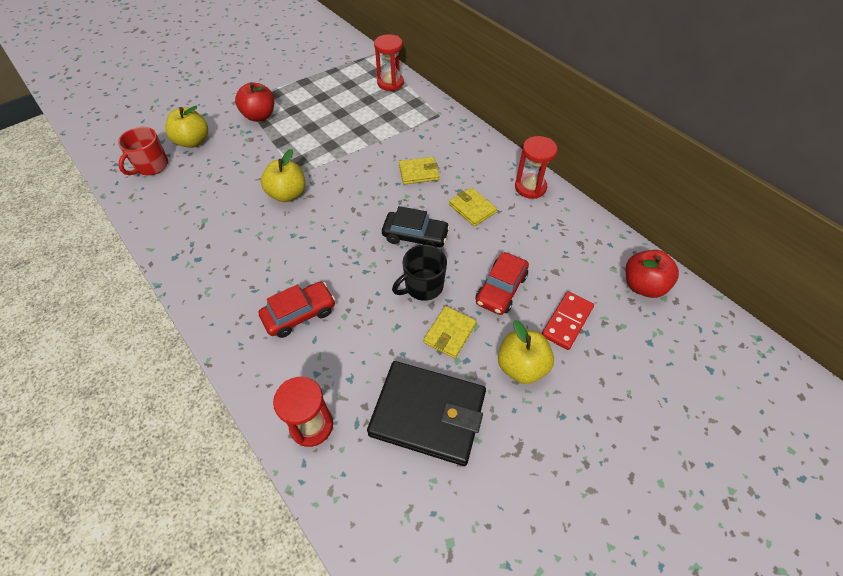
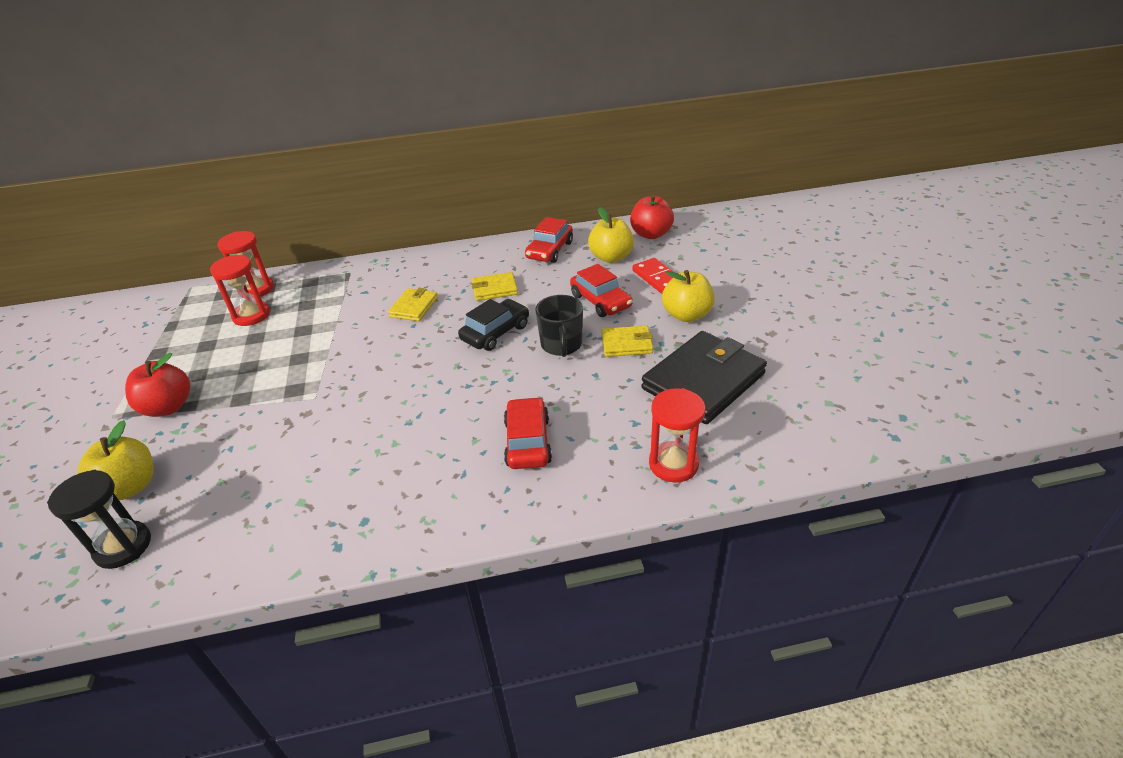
camera: 60 degrees left, 15 degrees down
(151, 166) = (123, 546): red mug -> black hourglass
(287, 194) = (339, 412): yellow apple -> yellow apple (611, 257)
(449, 333) = (626, 344): yellow wallet -> yellow wallet turned 60 degrees counterclockwise
(530, 187) = (502, 251): red hourglass -> red hourglass (251, 315)
(555, 219) = (550, 250): none -> red car

